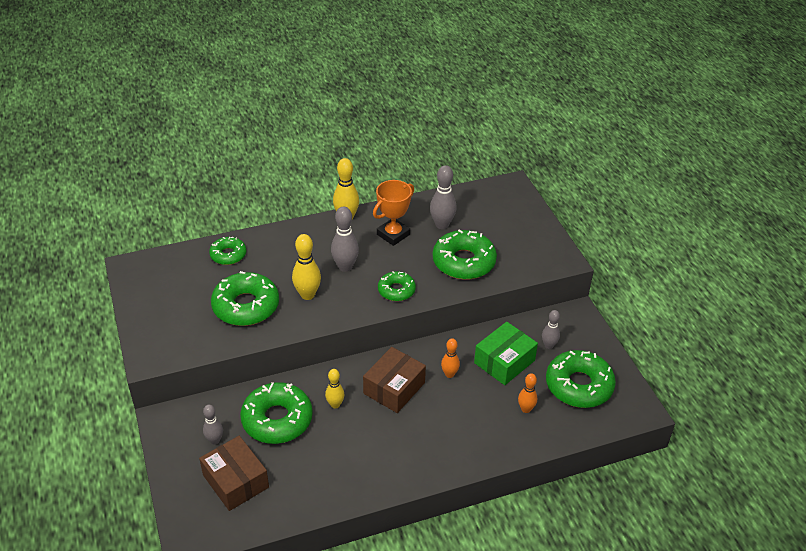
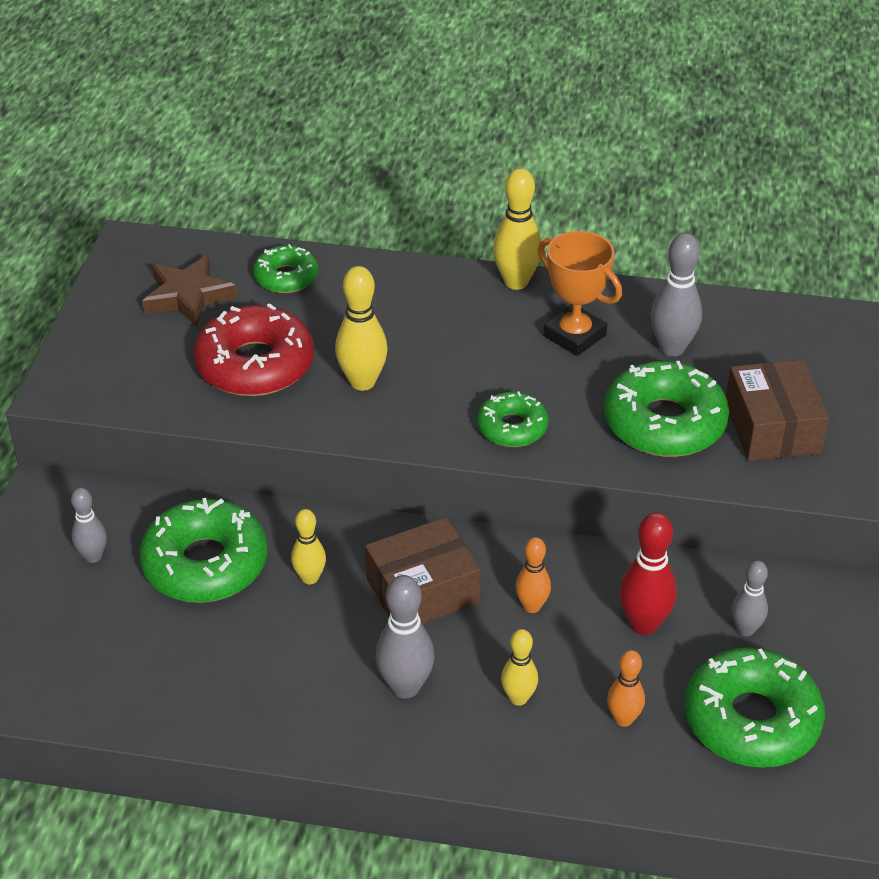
camera: 30 degrees right, 0 degrees up
(183, 283) = (188, 296): none -> brown star
(235, 481) = (79, 630): brown box -> brown box (772, 427)
(246, 306) = (255, 365): green donut -> red donut
(345, 267) = (455, 359): grey bowling pin -> grey bowling pin (405, 687)
(393, 234) = (574, 335): orange trophy -> orange trophy turned 60 degrees clockwise
(473, 420) = (518, 698): none -> yellow bowling pin
(504, 361) = (643, 624): green box -> red bowling pin

